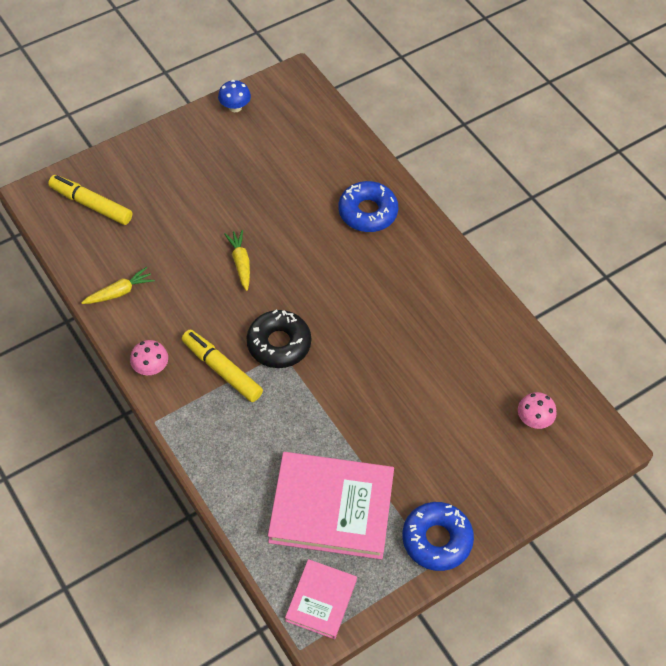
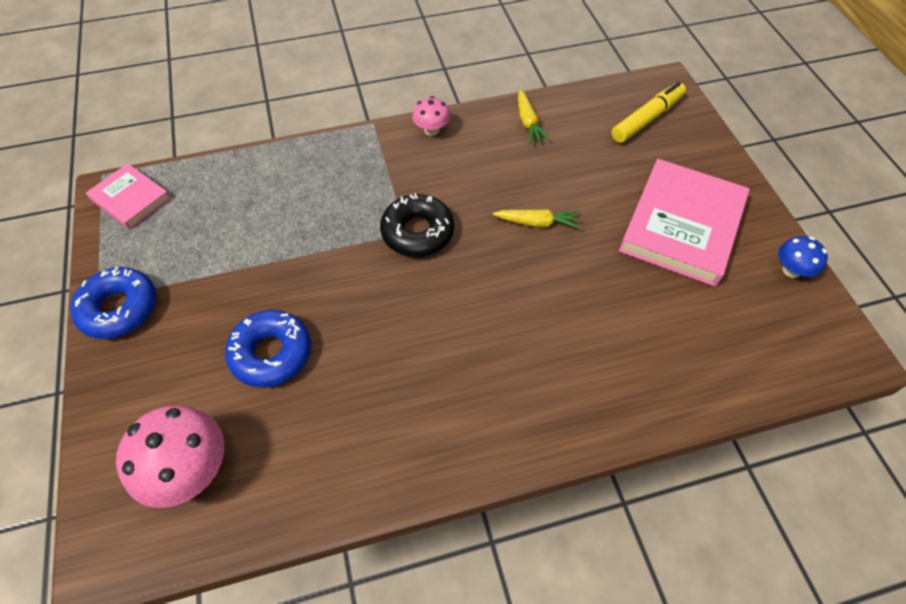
camera: 110 degrees right, 0 degrees up
(222, 370) = (406, 180): yellow marker -> none
(331, 508) = (210, 229): pink book -> pink book (681, 226)
(367, 212) = (584, 375): blue donut -> blue donut (271, 353)
(533, 420) = (190, 470): pink mushroom -> pink mushroom, size x1.80

